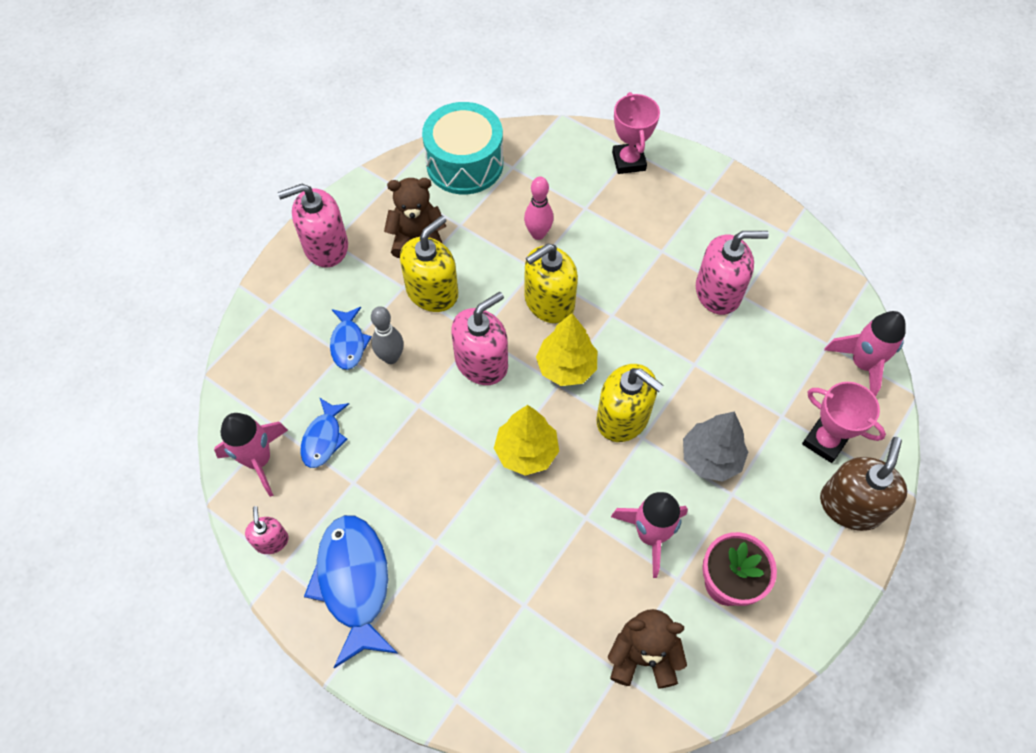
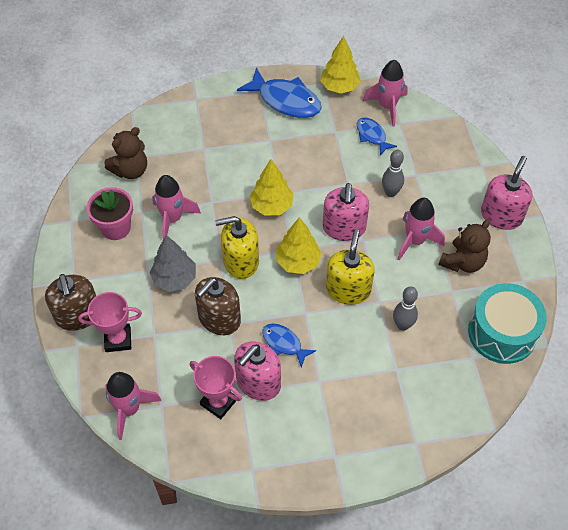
camera: 135 degrees right, 5 degrees down
(271, 541) = (339, 87): pink soap dispenser -> yellow tree
(348, 343) = (419, 181): blue fish -> blue fish (284, 343)
(432, 291) = (415, 241): yellow soap dispenser -> pink rocket
(538, 234) = (402, 325): pink bowling pin -> grey bowling pin
(628, 161) = (409, 431): pink trophy -> pink trophy (218, 402)
(701, 377) = (219, 318): none -> brown soap dispenser

